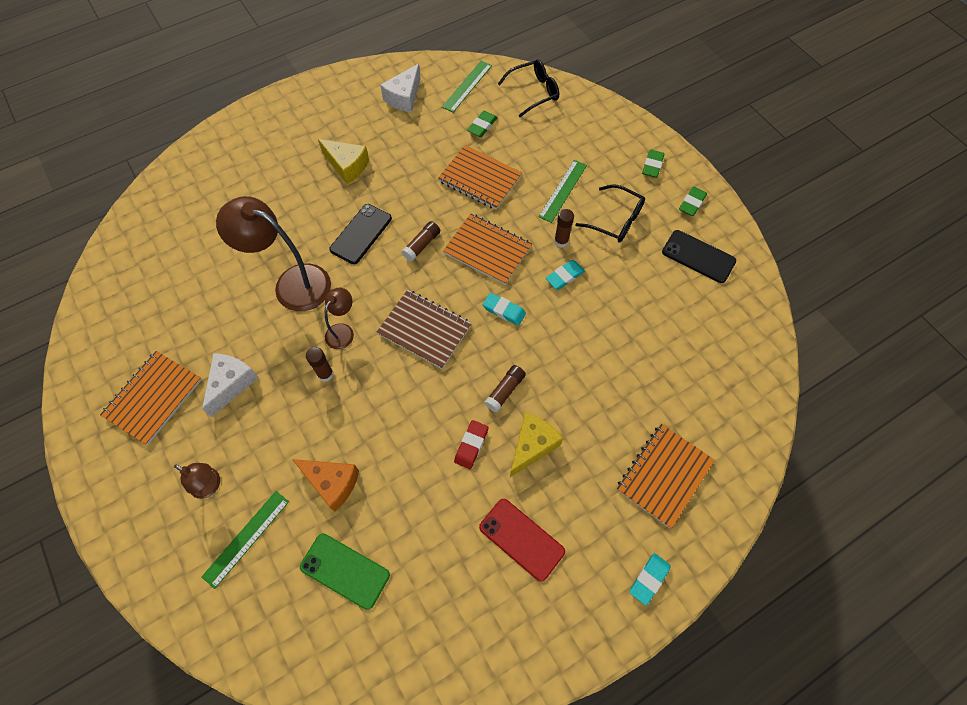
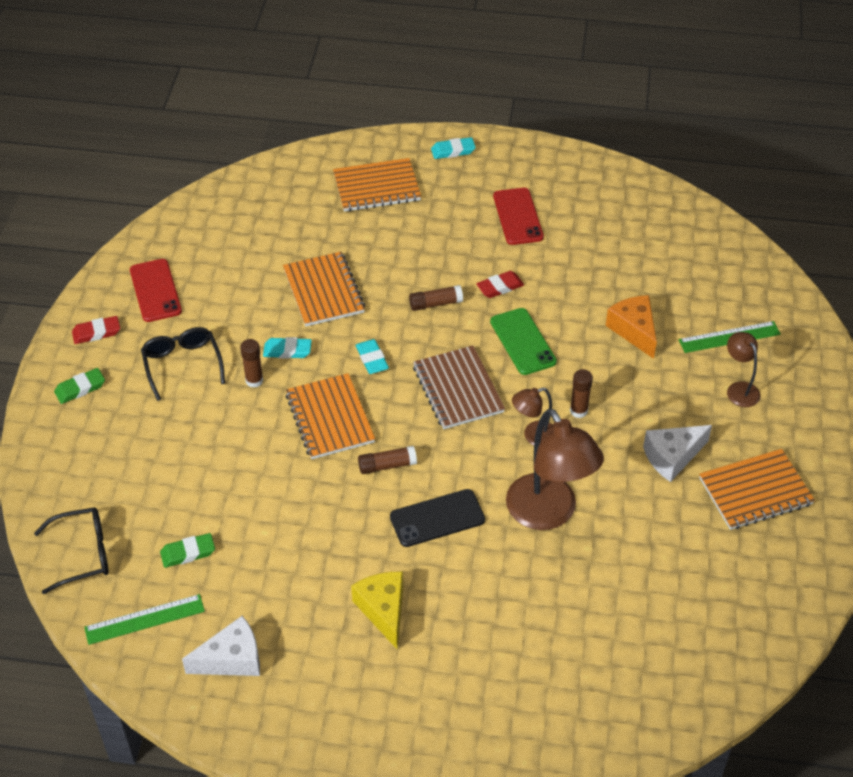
camera: 140 degrees left, 15 degrees down
(345, 570) = (664, 275): green phone -> green phone (523, 341)
(480, 179) = (259, 493): orange notebook -> orange notebook (323, 291)
(532, 446) = (453, 259): yellow cheese -> none
(534, 92) = (83, 554): black glasses -> black glasses turned 150 degrees clockwise
(563, 191) = (194, 424): green ruler -> none
(692, 203) = (96, 332): green eraser -> red eraser
(698, 256) = (155, 290): black phone -> red phone

